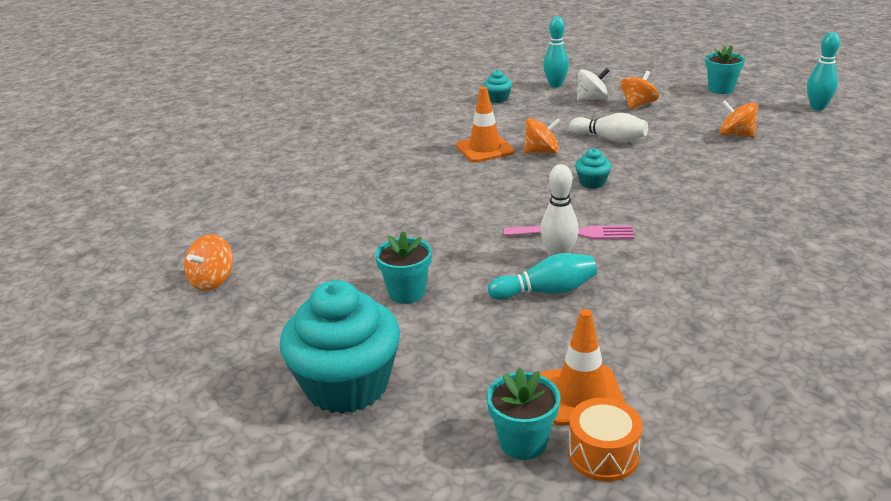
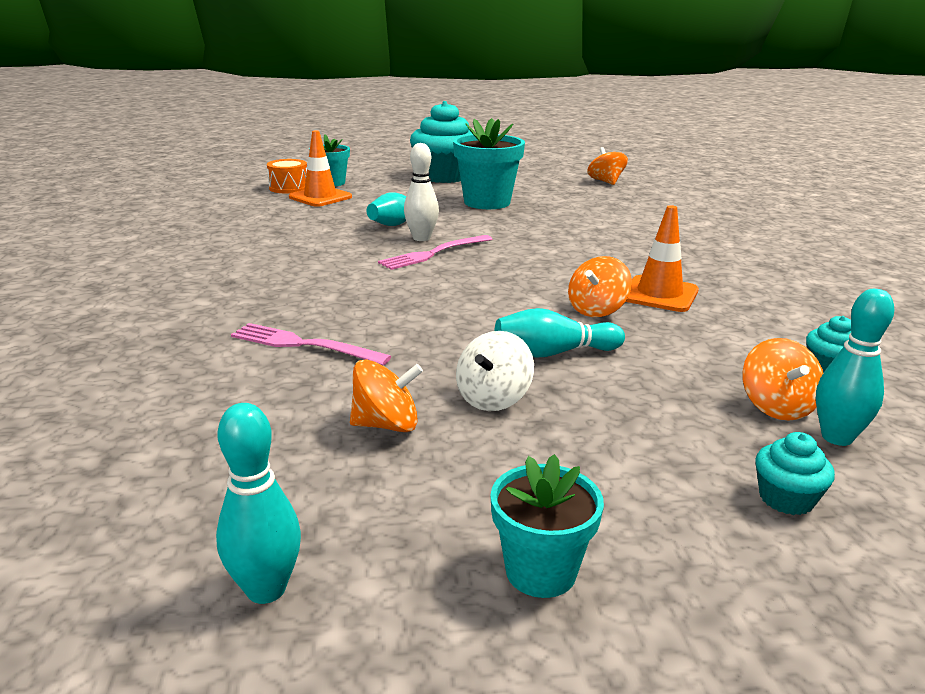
camera: 135 degrees right, 5 degrees down
(407, 292) = (487, 202): turquoise flower pot -> turquoise flower pot, size x1.65
(592, 99) = (713, 424): white spinning top -> white spinning top (493, 398)
(592, 182) = (485, 295): turquoise cupcake -> turquoise cupcake (786, 498)
(610, 139) = (554, 353): white bowling pin -> turquoise bowling pin
(638, 105) = (623, 439): orange spinning top -> orange spinning top (776, 407)
(752, 185) = (302, 344): none -> pink fork

